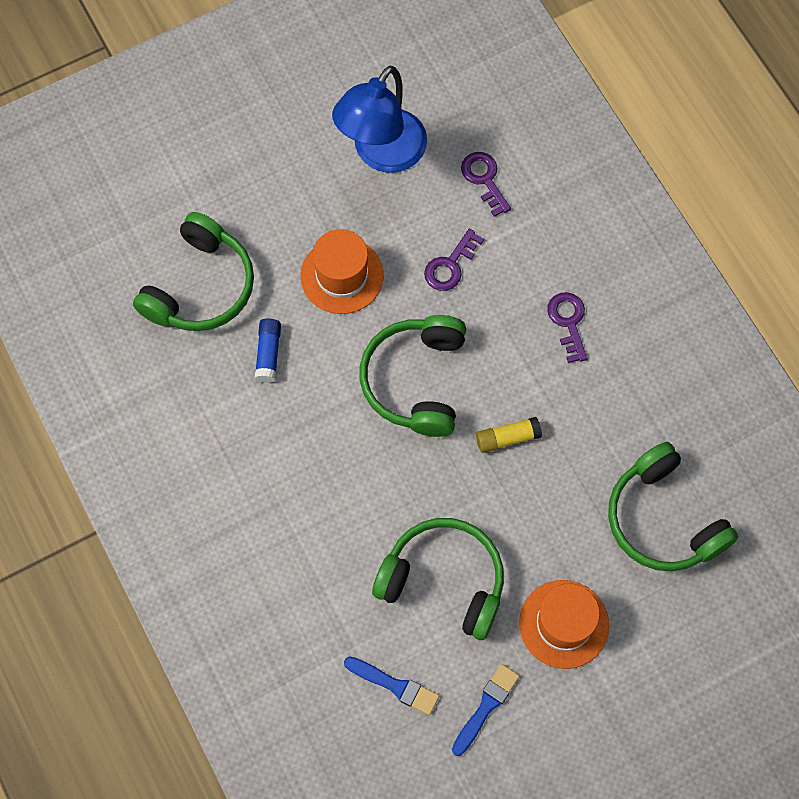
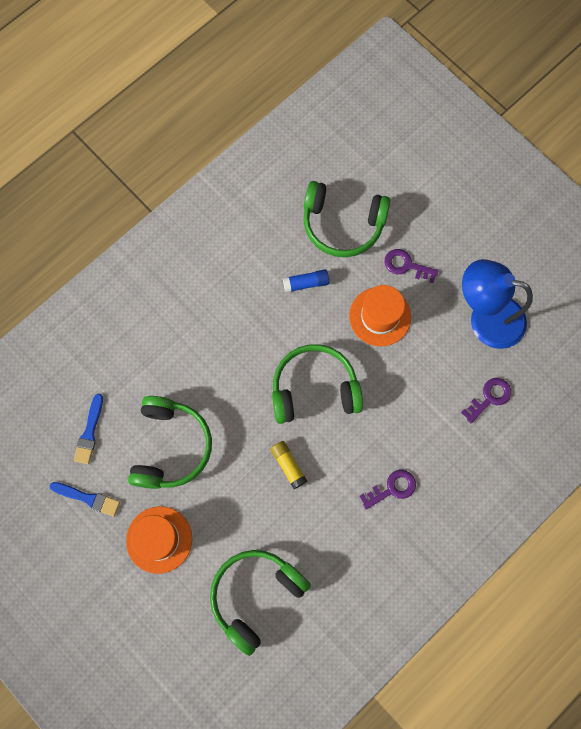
camera: 75 degrees right, 5 degrees up
(450, 265) = (411, 390): purple key -> purple key (406, 265)

